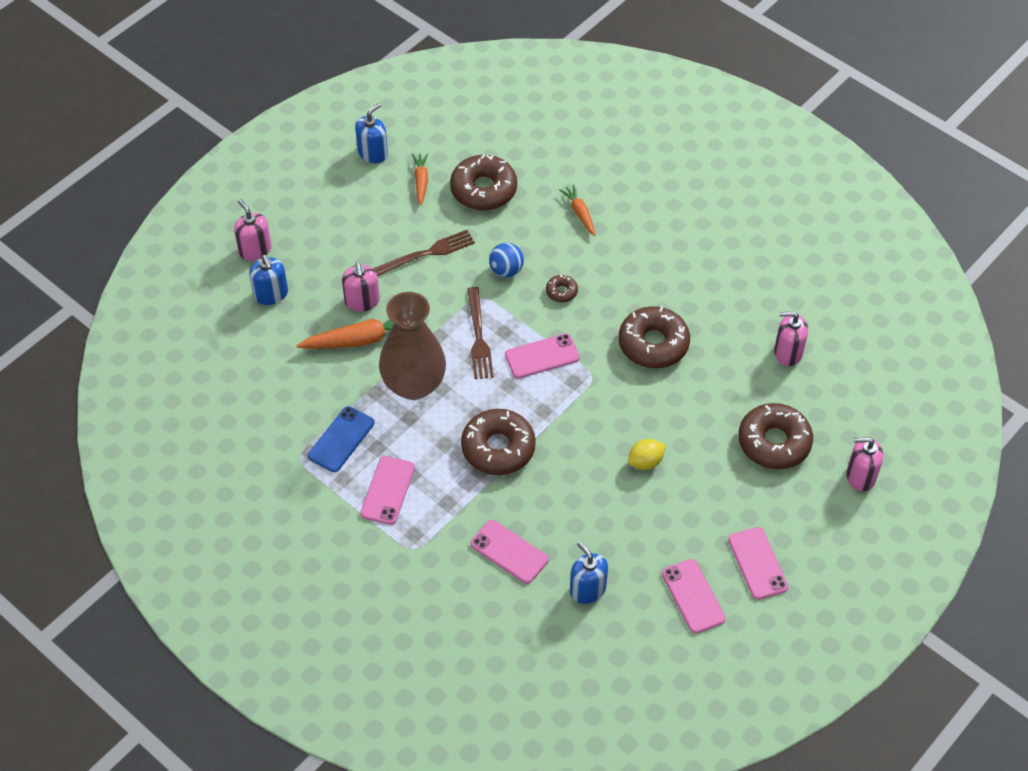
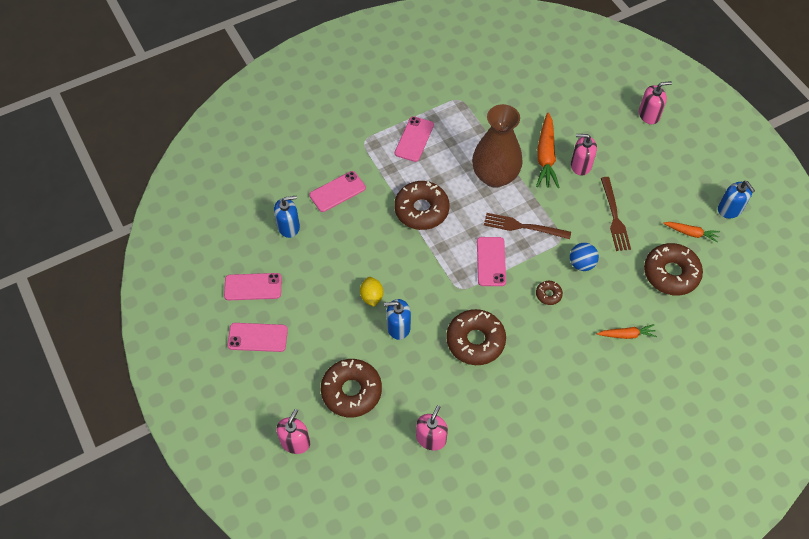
camera: 110 degrees right, 5 degrees up
(271, 294) = (604, 115): blue soap dispenser -> blue soap dispenser (398, 327)
(341, 439) = (465, 124): blue phone -> none
(388, 490) = (414, 139): pink phone -> pink phone turned 75 degrees clockwise

